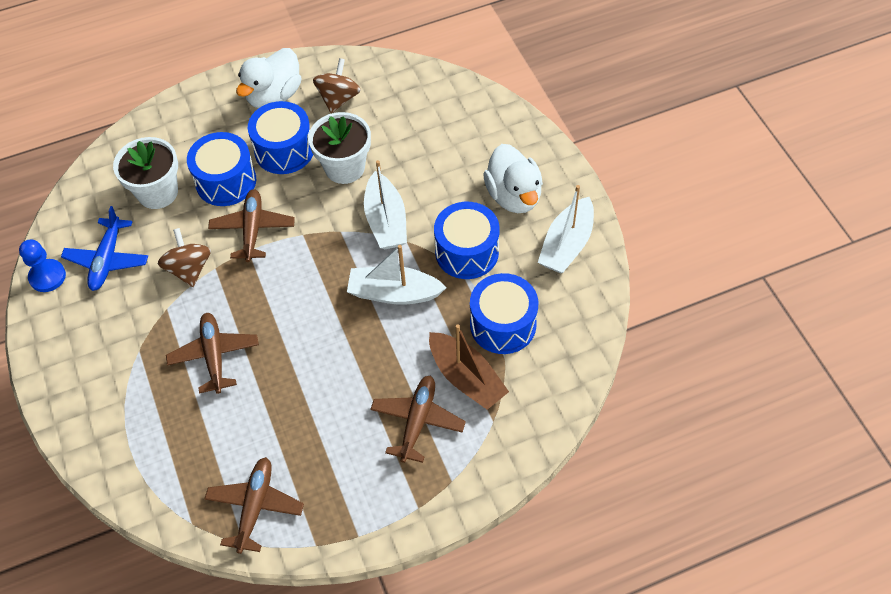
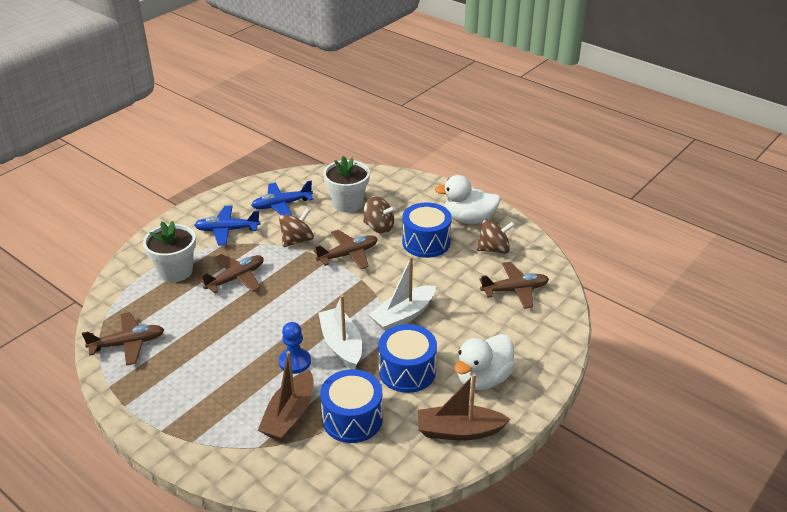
camera: 60 degrees right, 20 degrees down
(47, 276) = (254, 188): blue pawn -> blue pawn (295, 362)
(113, 335) = (227, 230): none -> blue plane
(226, 181) = (379, 227): blue drum -> brown spinning top
(344, 167) = (434, 276): white flower pot -> white flower pot (175, 271)
(417, 421) = (236, 401): brown plane -> brown plane (515, 290)
(566, 244) = (459, 431): white boat -> brown boat

